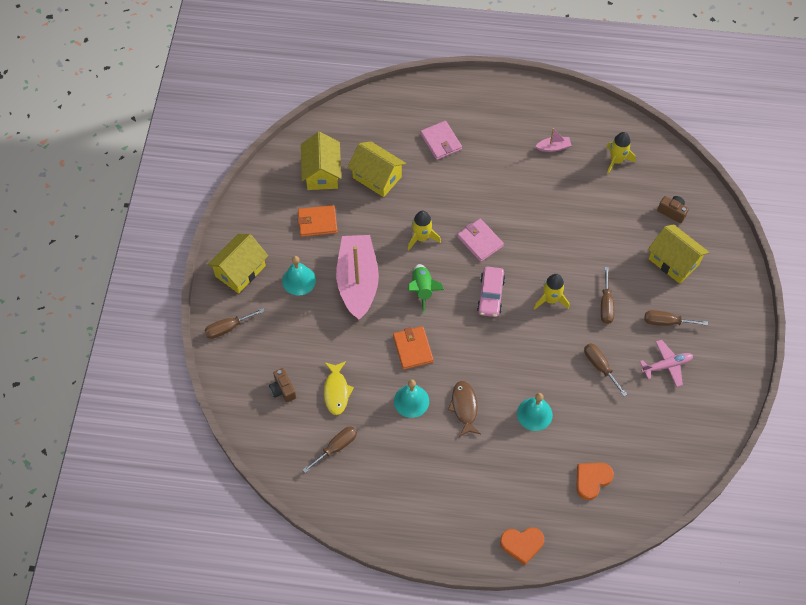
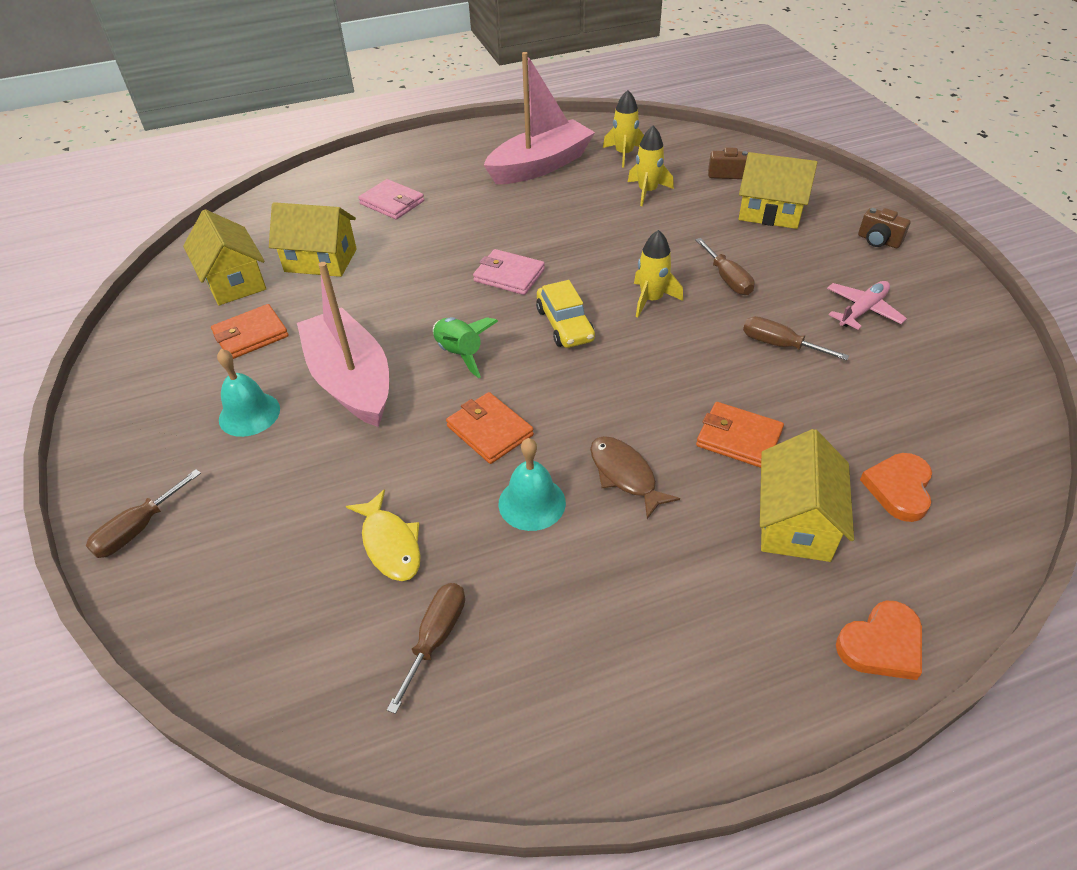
camera: 25 degrees left, 15 degrees down
(240, 271) = (137, 438): yellow house -> yellow house (795, 522)
(283, 390) = (285, 584): brown camera -> brown camera (878, 241)
(422, 238) = (423, 299): yellow rocket -> yellow rocket (647, 192)
(490, 295) = (565, 324): pink car -> yellow car
(534, 414) = (738, 438): turquoise bell -> orange wallet
(553, 147) = (540, 166): pink boat -> pink boat, size x2.49
(666, 322) = (818, 268): brown screwdriver -> none

